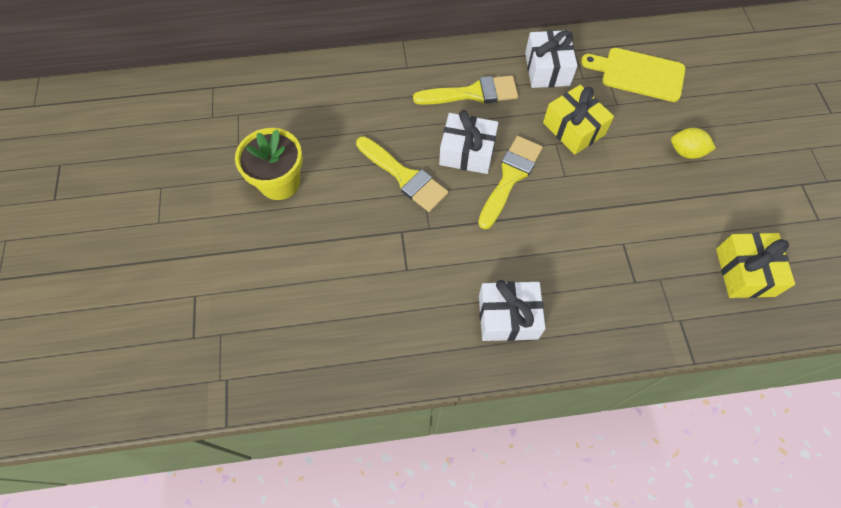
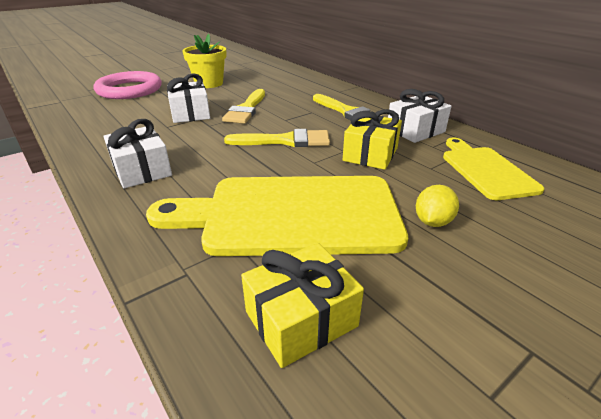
camera: 60 degrees right, 30 degrees down
(235, 283) = (129, 90): none -> pink ring
(467, 152) = (291, 122): white gift -> white gift (190, 113)
(639, 229) = (292, 215): none -> yellow cutting board
(686, 152) = (432, 222): yellow lemon -> yellow lemon turned 45 degrees clockwise

